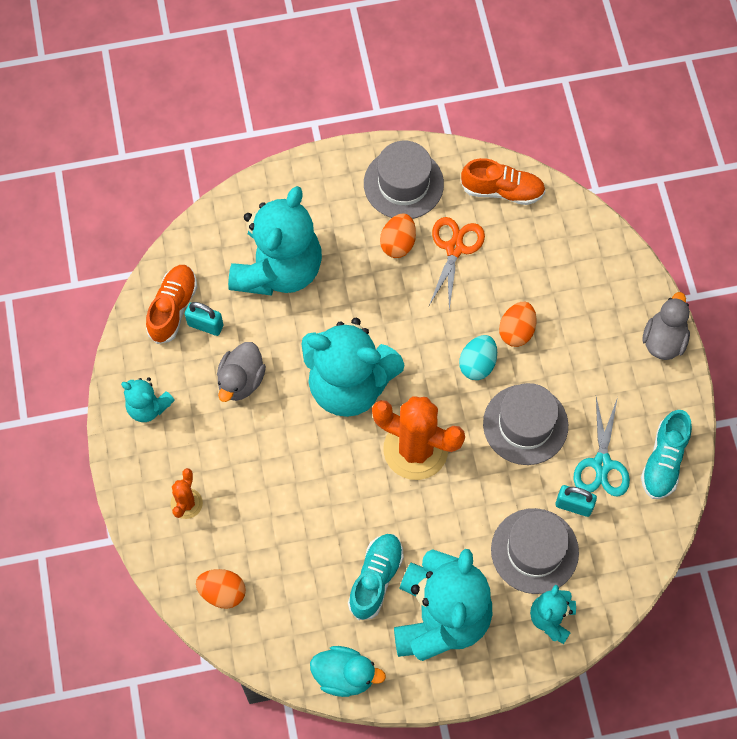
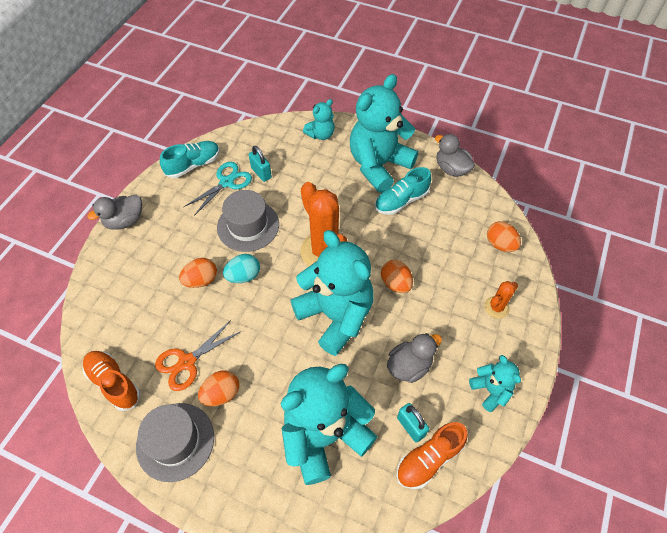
camera: 145 degrees left, 10 degrees down
(311, 461) = (395, 283): none -> orange egg
(344, 675) = (451, 169): turquoise duck -> grey duck
(534, 551) = (302, 165): grey hat -> none

